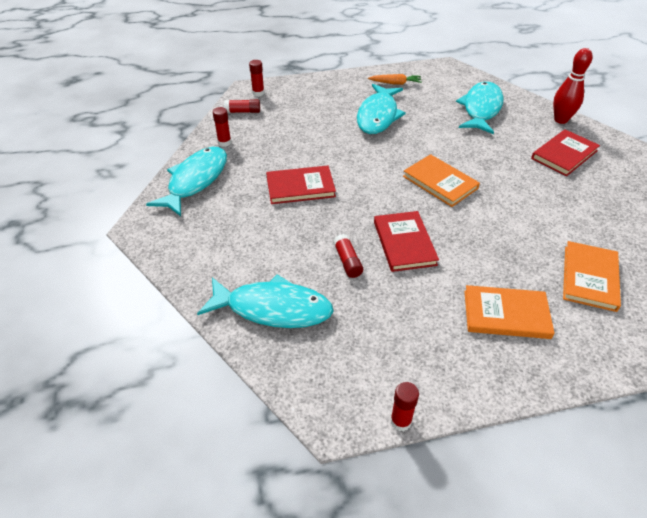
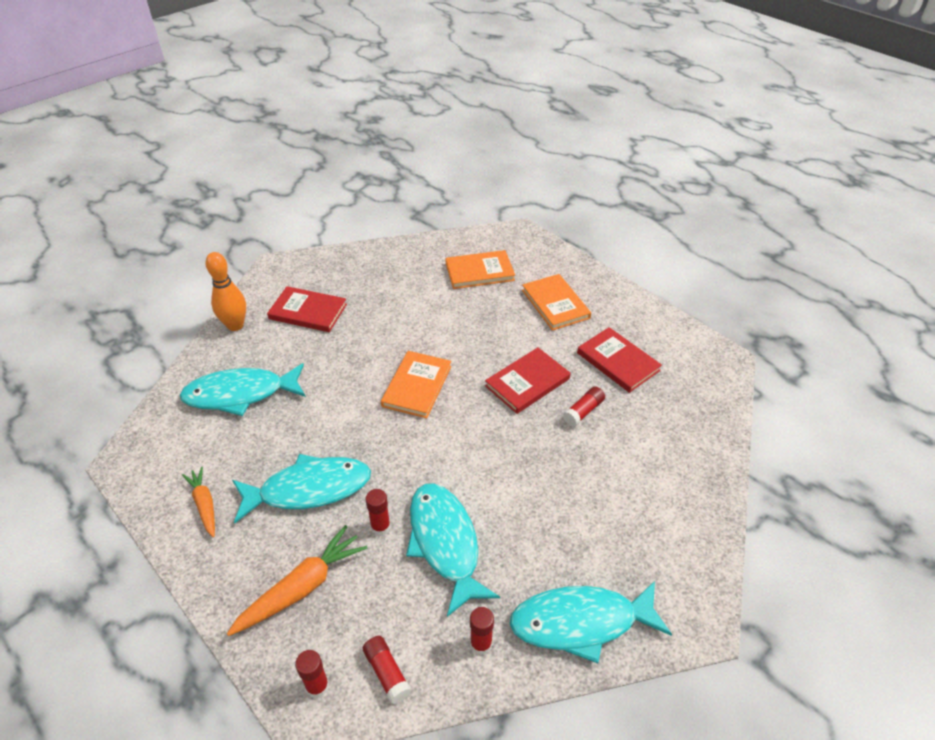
camera: 120 degrees left, 0 degrees up
(273, 308) = (679, 437): turquoise fish -> turquoise fish (445, 543)
(300, 187) = (510, 500): red book -> red book (618, 361)
(314, 100) = (301, 588): none -> orange carrot
(400, 421) = (692, 328): red glue stick -> red glue stick (380, 527)
(560, 120) = (235, 325): red bowling pin -> orange bowling pin

